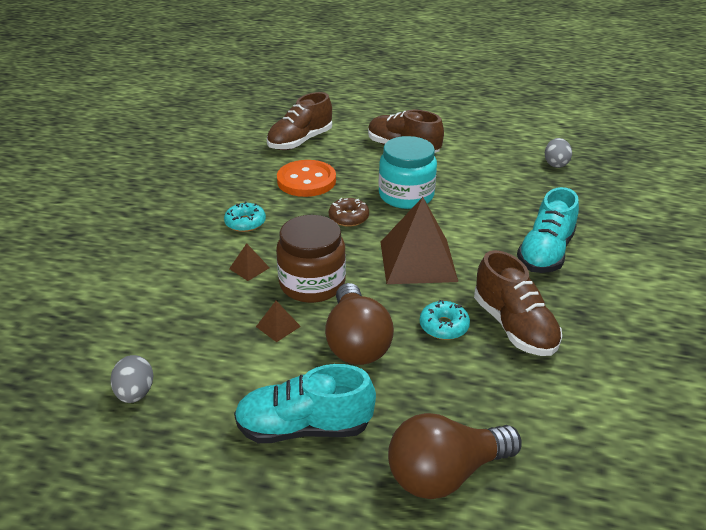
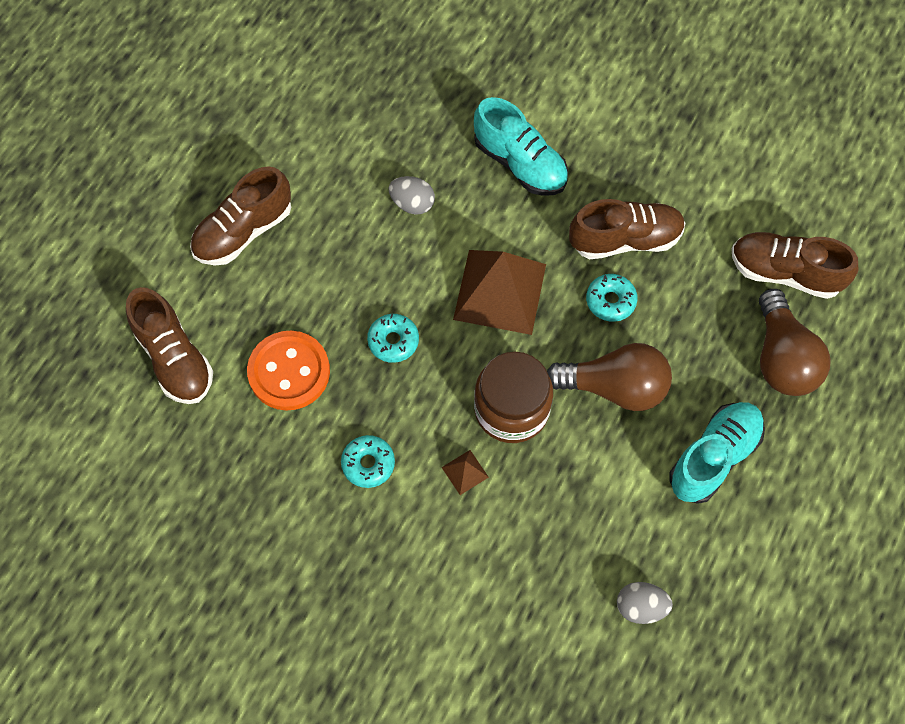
camera: 75 degrees left, 30 degrees up
(278, 326) = (573, 457): brown pyramid -> none
(304, 427) = (713, 457): turquoise shoe -> turquoise shoe turned 150 degrees counterclockwise
(348, 218) = (393, 341): brown donut -> turquoise donut
(406, 195) = (364, 263): turquoise jar -> none
(555, 164) = (346, 73): grey egg -> grey egg (412, 203)
(556, 461) = (785, 273): none -> brown shoe

